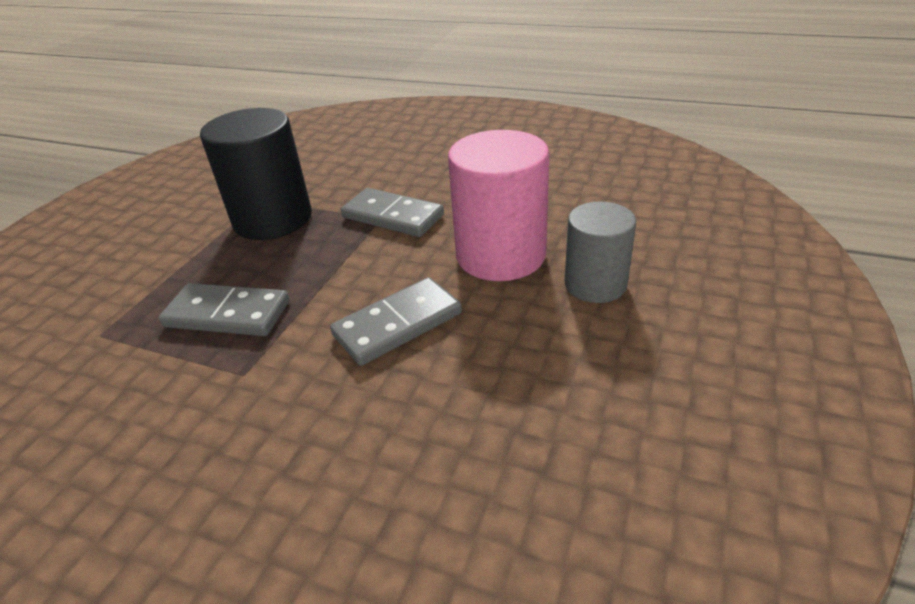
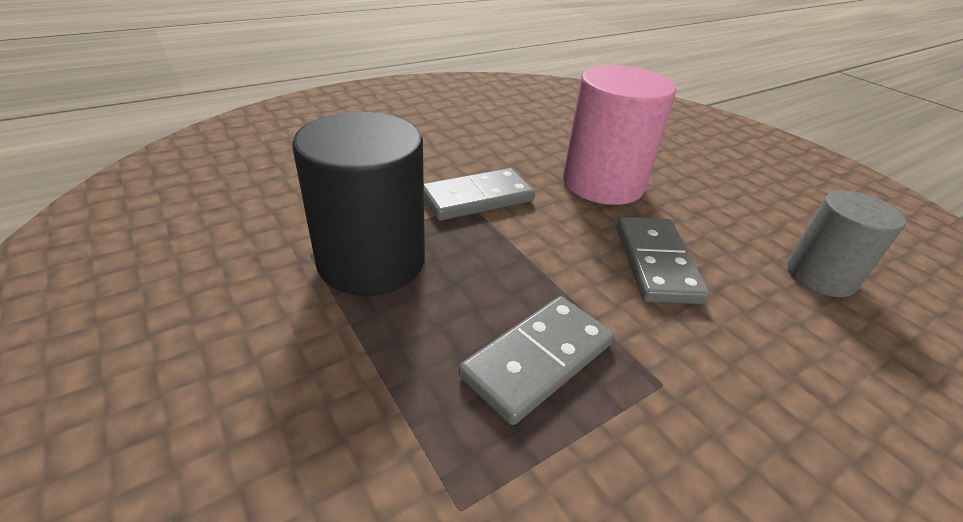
camera: 60 degrees left, 0 degrees up
(595, 284) = (677, 171): grey cylinder -> grey cylinder (820, 276)

